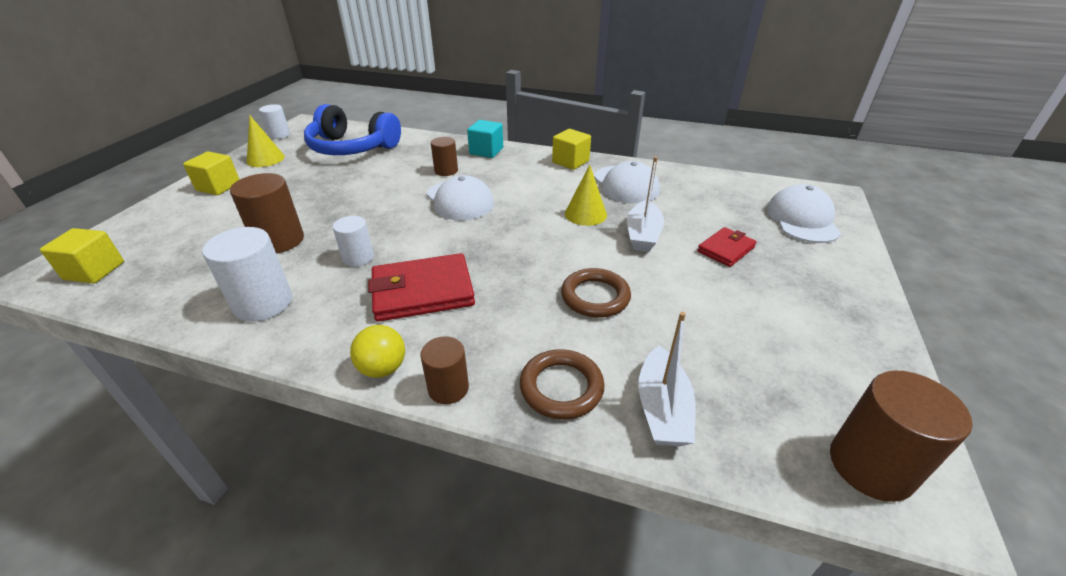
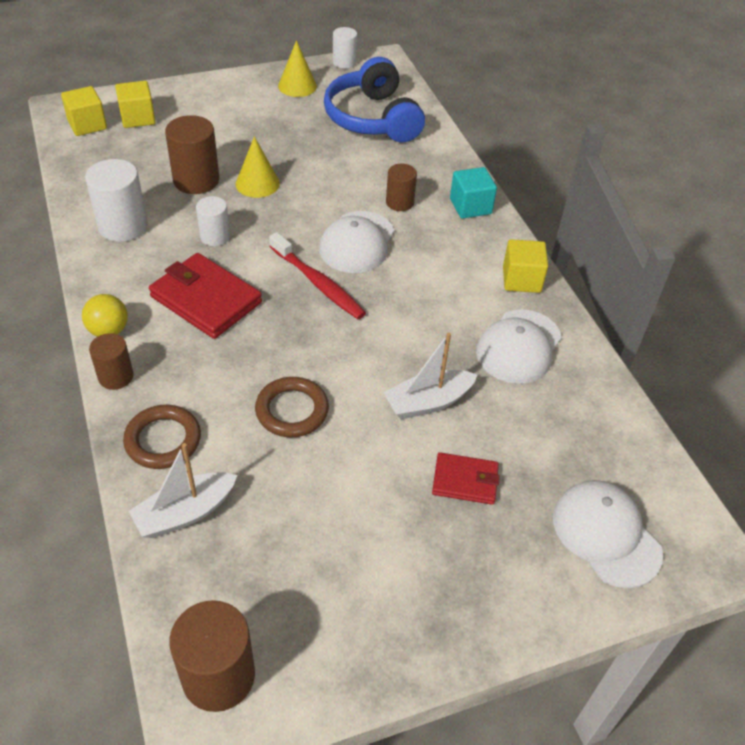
camera: 50 degrees right, 10 degrees up
(218, 187) = (232, 95): yellow cube -> yellow cube (138, 118)
(477, 231) = (318, 283): none -> red toothbrush
(585, 214) = (423, 342): yellow cone -> yellow cone (257, 183)
(802, 219) = (606, 534): white cap -> white cap turned 90 degrees counterclockwise

